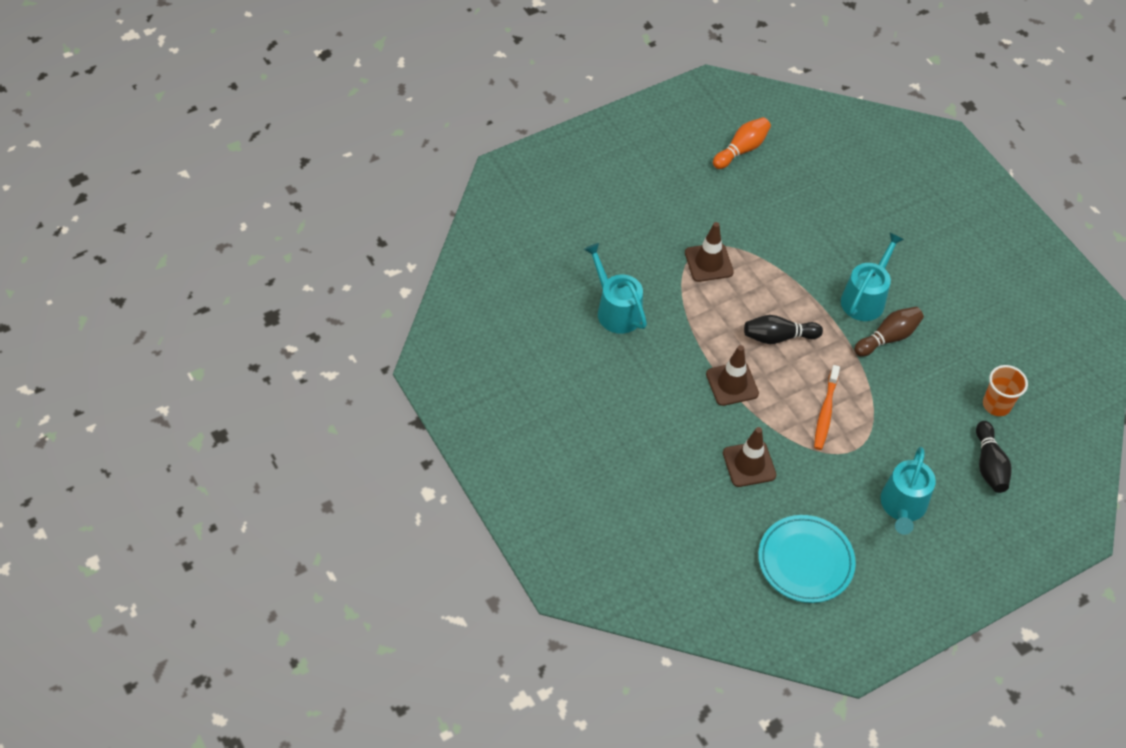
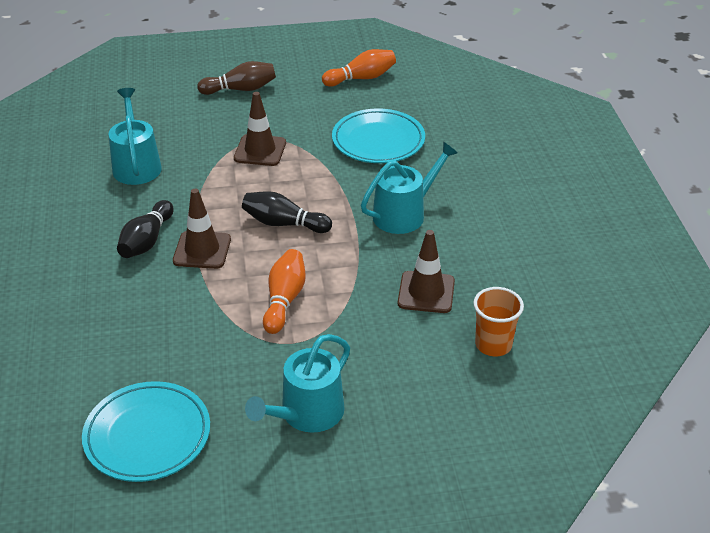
camera: 25 degrees right, 15 degrees down
(749, 464) = (161, 324): brown traffic cone -> brown traffic cone (426, 292)
(799, 222) = (378, 141): none -> turquoise plate
(825, 412) = (284, 300): orange toothbrush -> orange bowling pin
(888, 338) = (405, 252): brown bowling pin -> brown bowling pin (240, 89)
(989, 465) = (445, 401): black bowling pin -> black bowling pin (147, 241)

